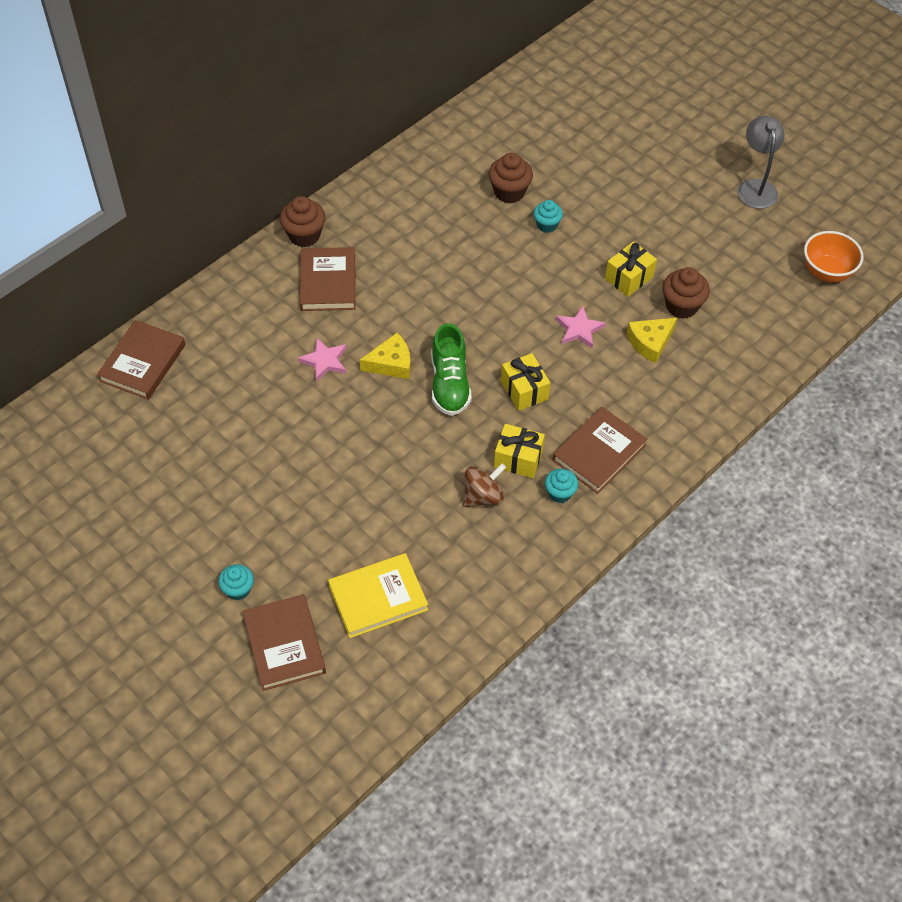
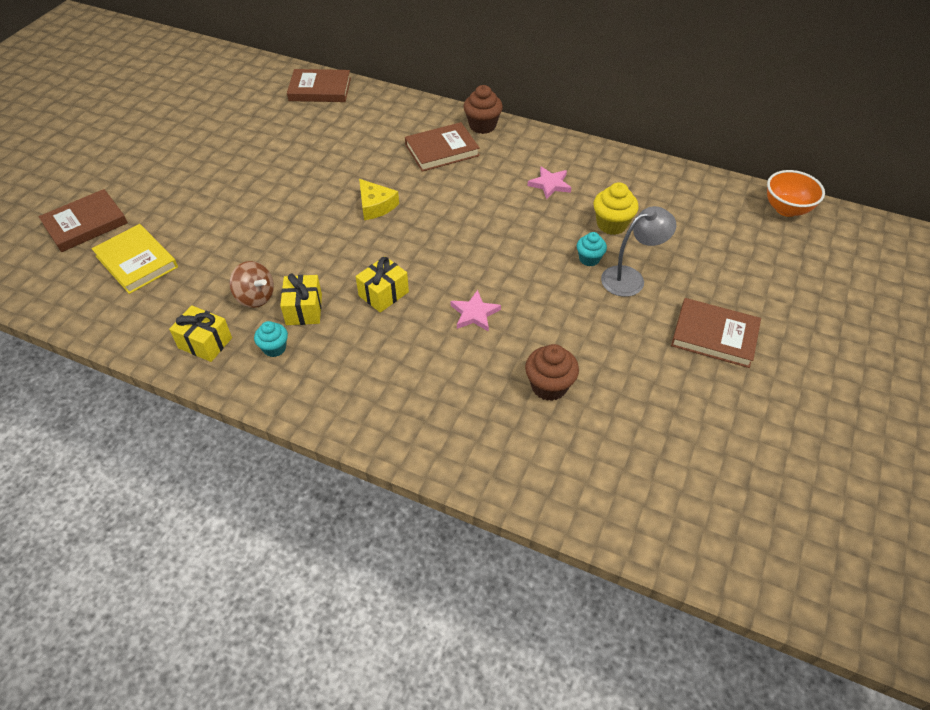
camera: 70 degrees right, 5 degrees down
(238, 589) = (131, 188): turquoise cupcake -> none
(324, 361) = (361, 170): pink star -> pink star (550, 184)
(450, 384) = (369, 245): green shoe -> none
(509, 192) = (611, 224): brown cupcake -> yellow cupcake
(599, 453) = (331, 365): brown book -> brown book (714, 335)
(628, 278) = (561, 334): yellow gift -> yellow gift (205, 343)
(650, 342) = (487, 372): yellow cheese -> none
(755, 187) = (765, 413): grey lamp -> grey lamp (630, 278)
(826, 272) = (683, 515): orange bowl -> orange bowl (786, 209)

